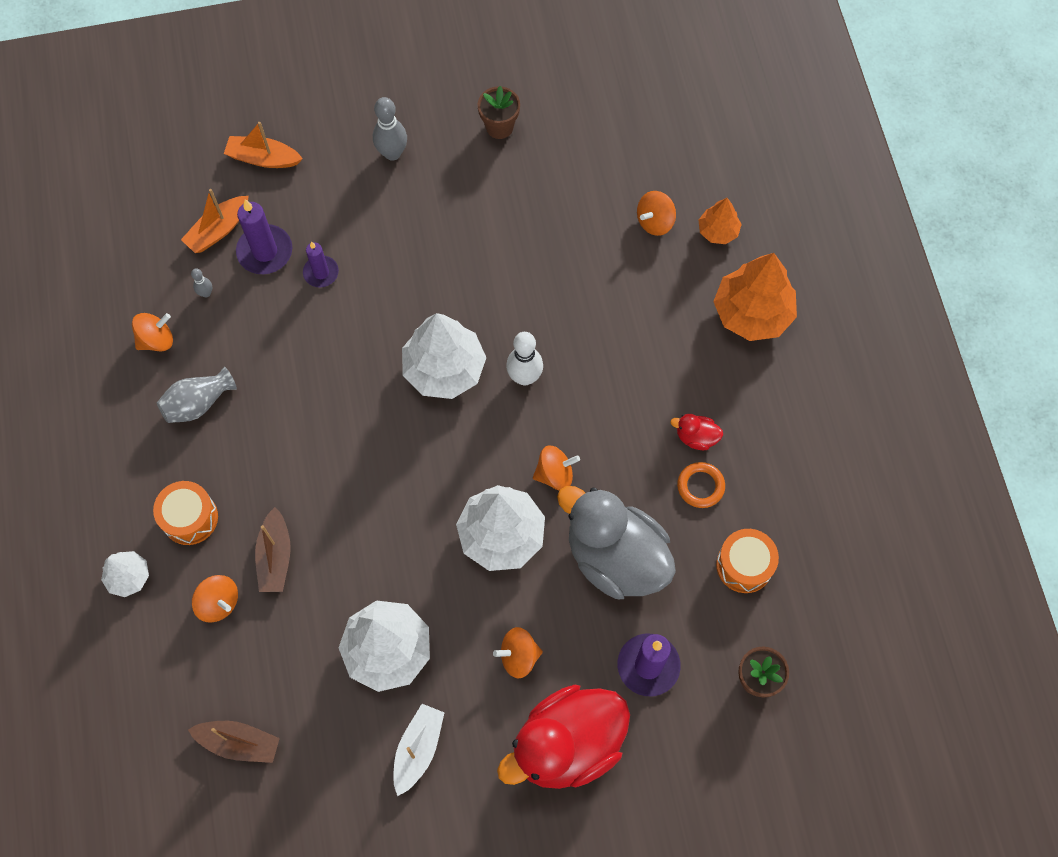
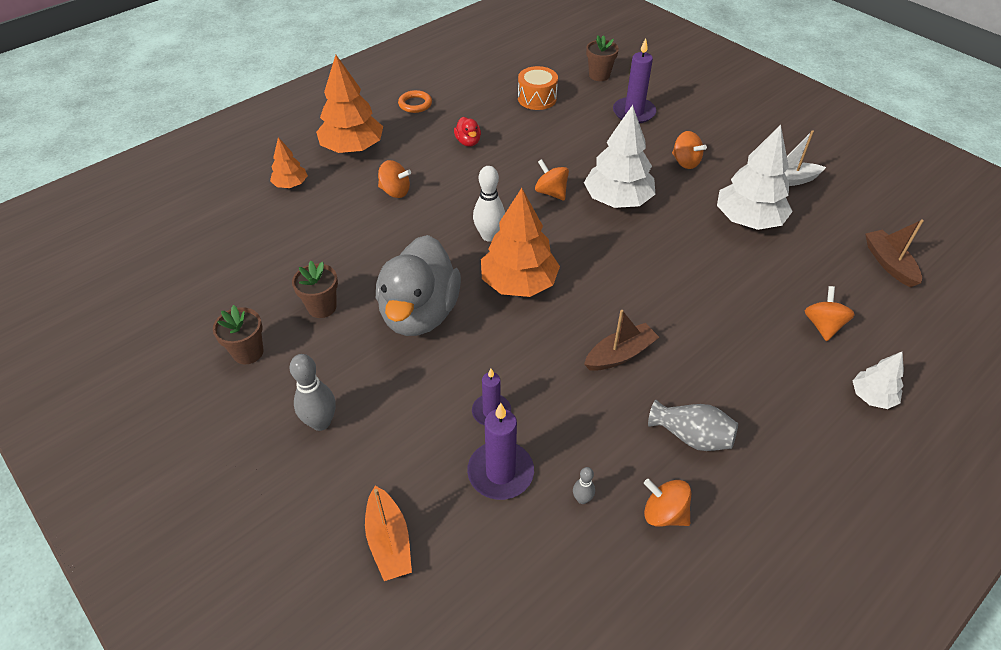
camera: 120 degrees left, 20 degrees down
(190, 518) = (786, 382): orange drum -> none
(218, 230) = (504, 532): orange boat -> none
(275, 557) = (756, 310): brown boat -> brown boat (620, 354)
(444, 369) = (519, 283): white tree -> orange tree
(518, 197) = (322, 307): none -> brown flower pot
(567, 744) = (711, 125): red duck -> none
(615, 557) = (582, 146): grey duck -> grey duck (419, 313)
(655, 222) = (301, 218): orange spinning top -> orange spinning top (395, 191)
(700, 486) = (501, 129): orange ring -> orange ring (415, 104)

